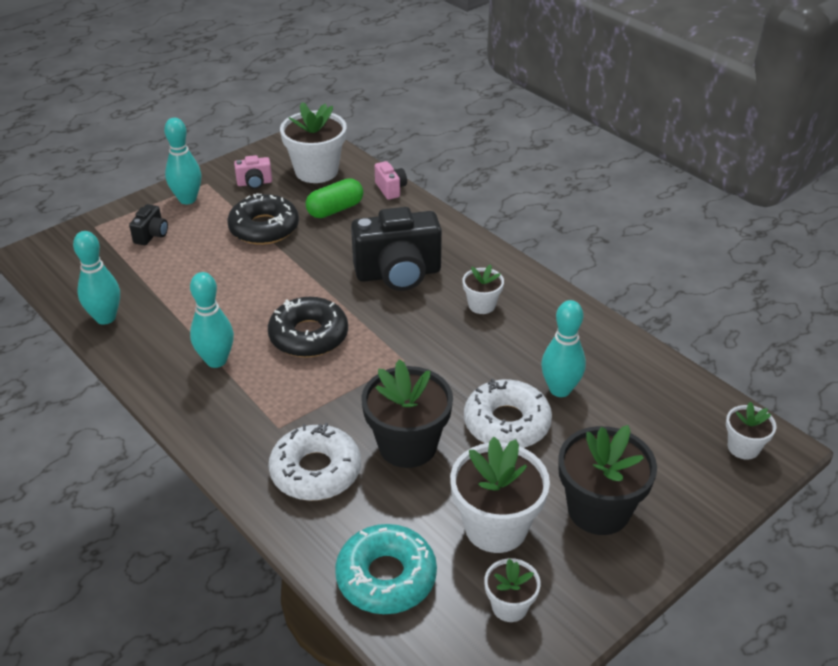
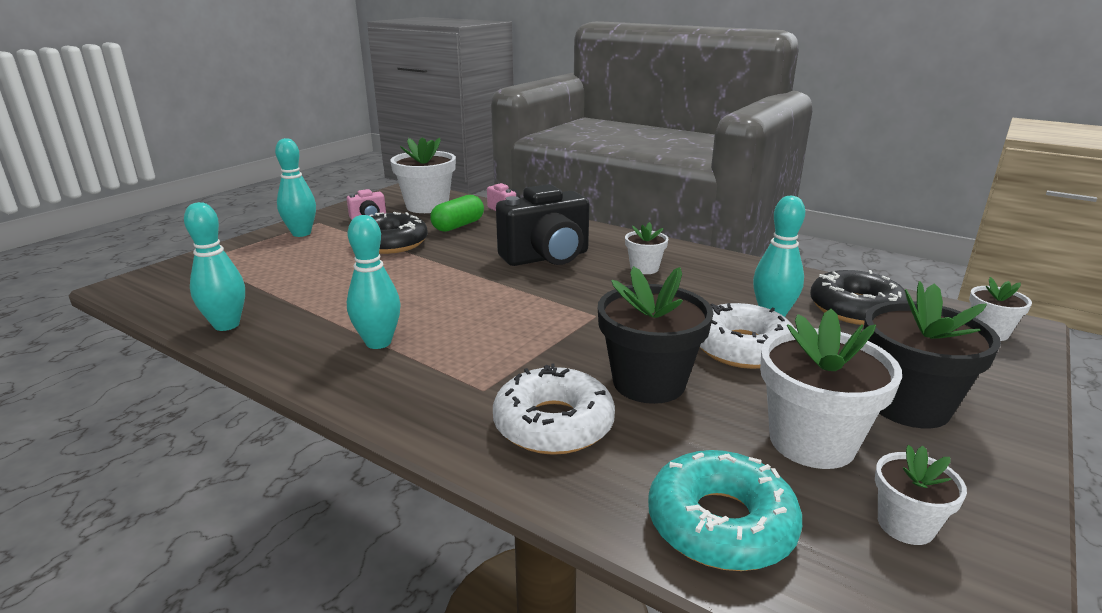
camera: 15 degrees left, 15 degrees down
(151, 235) = (268, 259): black camera -> none
(308, 336) = (478, 310): black donut -> black donut (856, 309)

